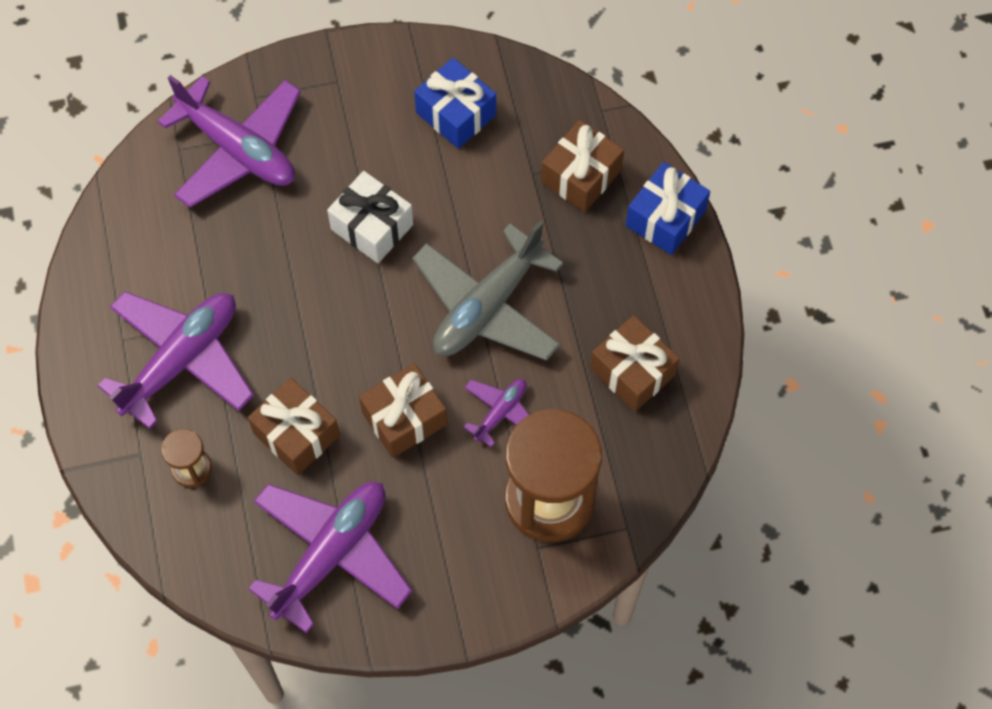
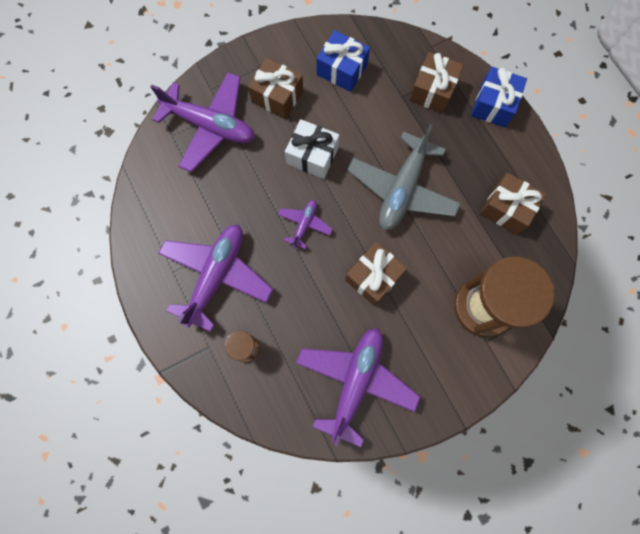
camera: 15 degrees left, 10 degrees up
(296, 434) = (307, 306): brown gift -> brown gift (277, 96)
(500, 412) = (433, 257): purple plane -> purple plane (304, 224)

